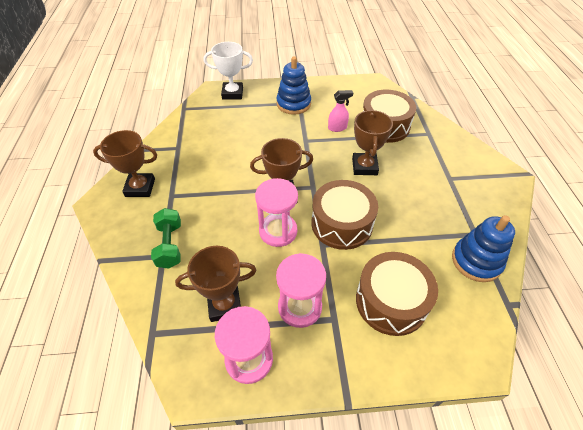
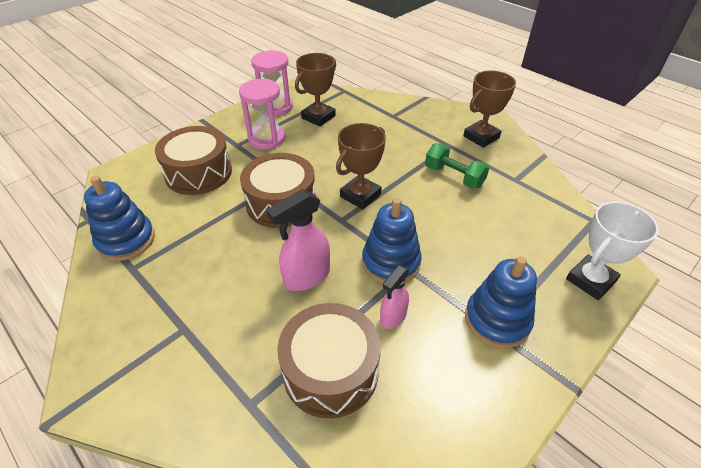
camera: 140 degrees right, 5 degrees down
(170, 245) = (397, 122): green dumbbell -> green dumbbell (454, 176)
(278, 231) = (331, 168): pink hourglass -> none
(311, 148) = (391, 262): none -> blue stacking toy
(364, 167) = (306, 277): brown trophy -> pink spray bottle

